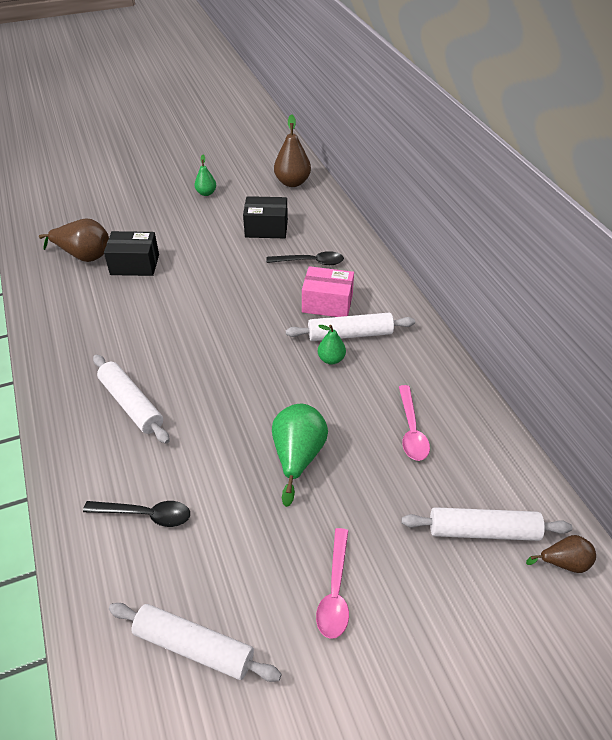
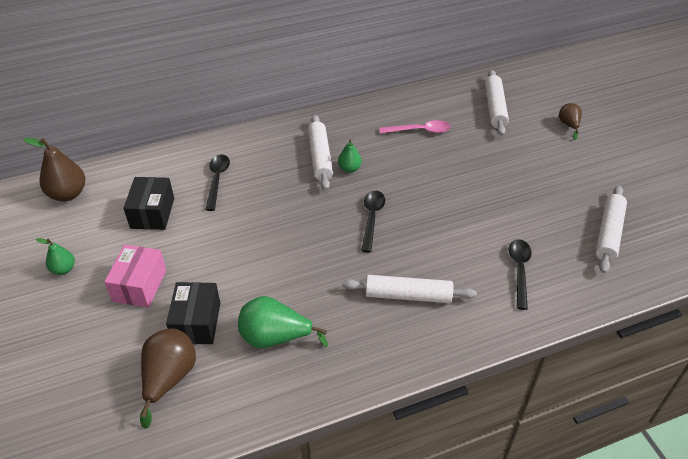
camera: 90 degrees left, 0 degrees up
(131, 404) = (408, 295): white rolling pin -> white rolling pin turned 45 degrees clockwise
(248, 377) = (372, 218): none -> black spoon
(298, 456) = (451, 187): green pear -> green pear (275, 337)
(327, 303) = (279, 170): pink box -> pink box (139, 285)
(335, 591) = (552, 170): pink spoon -> none
(563, 562) = (509, 82): brown pear -> brown pear (568, 125)

